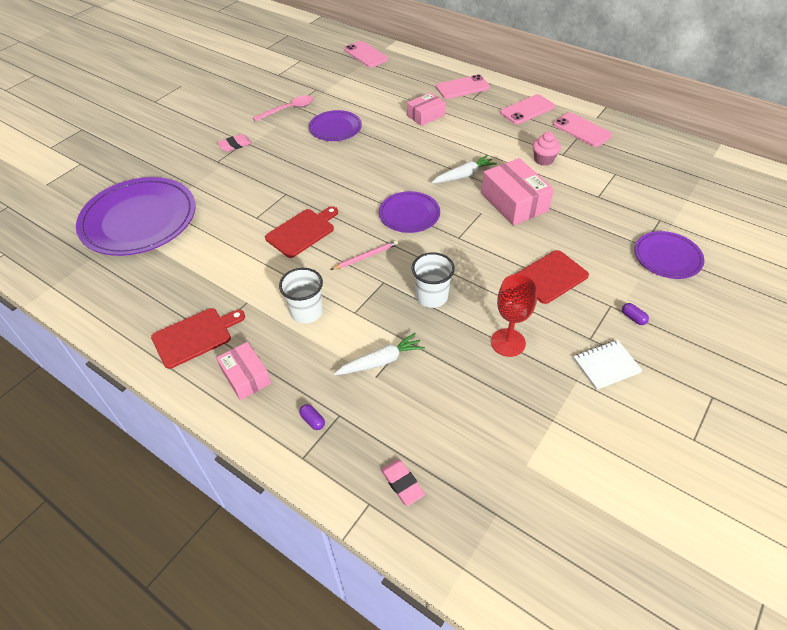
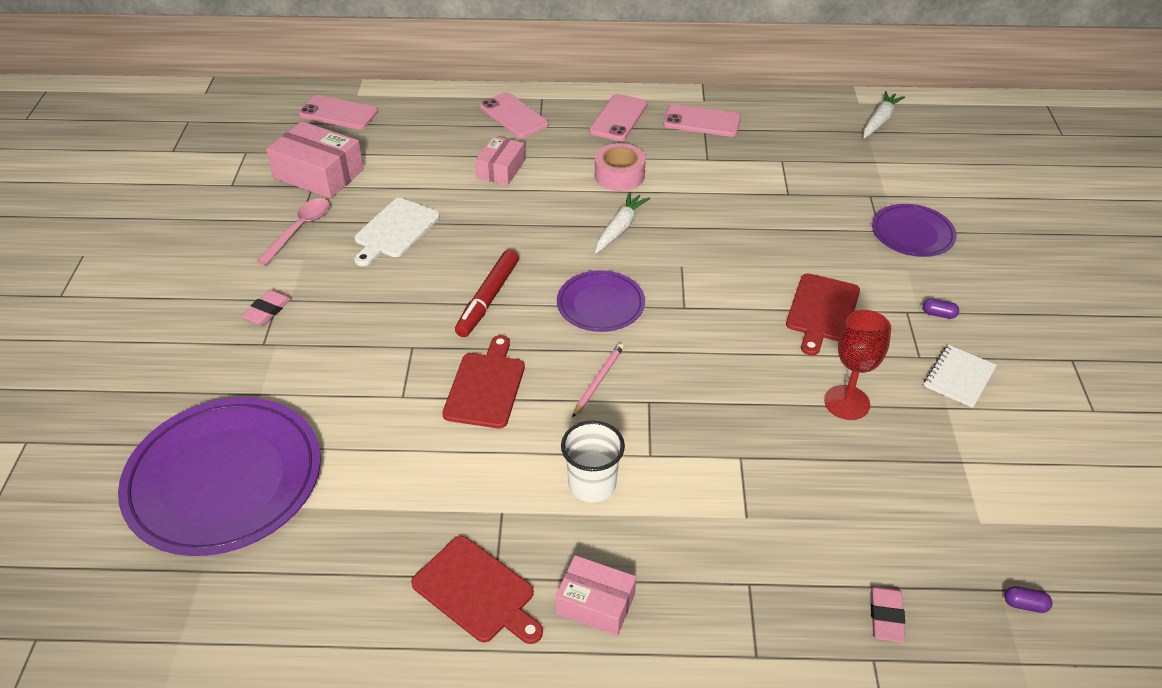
camera: 35 degrees left, 5 degrees down
(195, 336) = (477, 592): red cutting board -> red cutting board turned 105 degrees clockwise
(312, 420) = (726, 607): purple capsule -> purple capsule (1025, 605)
(335, 128) = (395, 230): purple plate -> white cutting board
(349, 185) = (488, 299): none -> red marker
(381, 361) = (735, 496): white carrot -> white carrot (879, 121)
(402, 483) = (886, 616): pink eraser -> pink eraser turned 75 degrees clockwise
(431, 297) = (720, 392): white cup -> none
(462, 87) = (513, 116): pink phone -> pink phone turned 75 degrees counterclockwise
(494, 144) = (619, 175): none -> pink tape
(514, 202) = (707, 237): pink box -> pink box (319, 174)
(543, 160) = (692, 173): pink cupcake -> none

